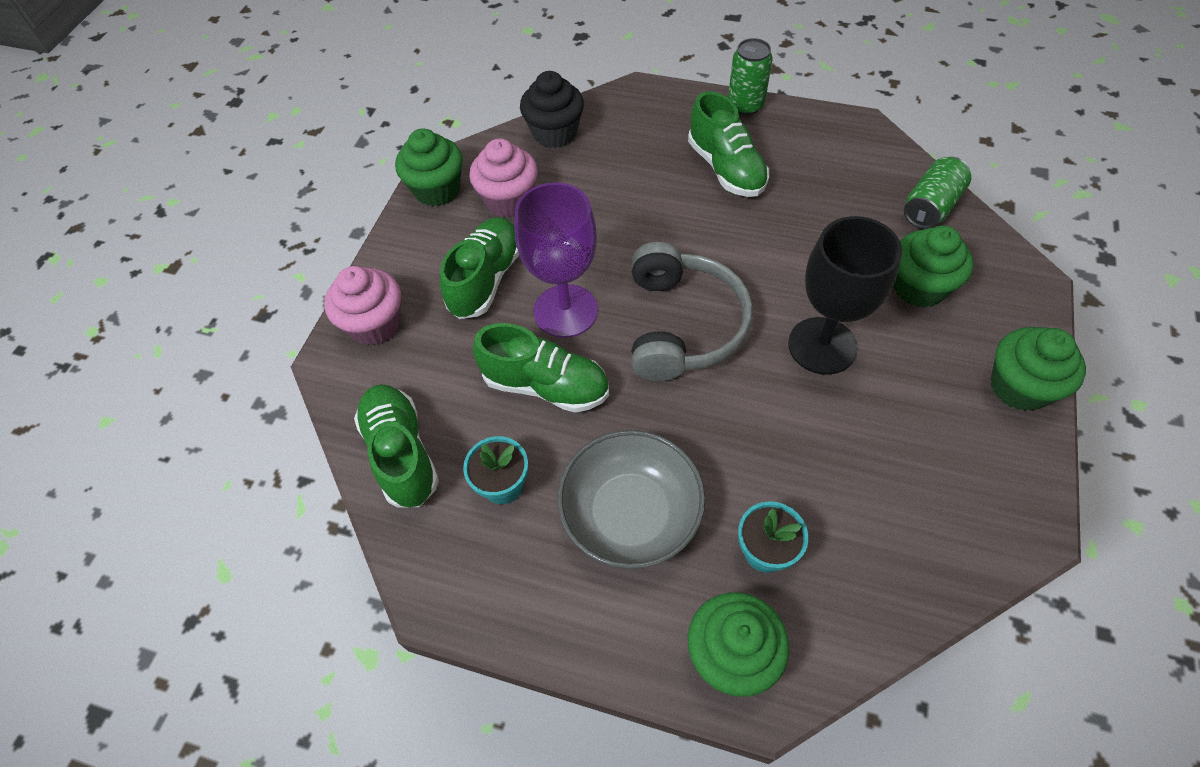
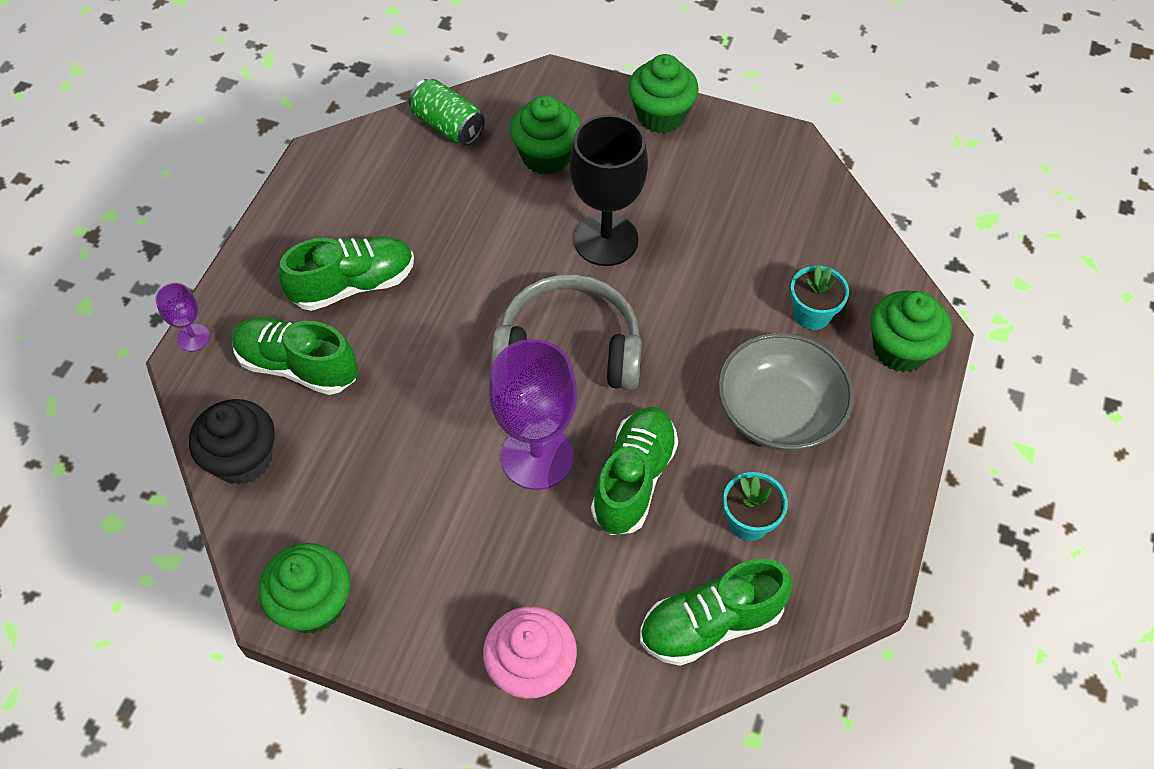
camera: 90 degrees left, 0 degrees up
(486, 279) = (479, 541): green shoe -> green shoe (298, 366)
(508, 200) = (352, 515): pink cupcake -> none
(658, 88) = (193, 338): none -> purple goblet
(745, 105) = (253, 253): green can -> none

